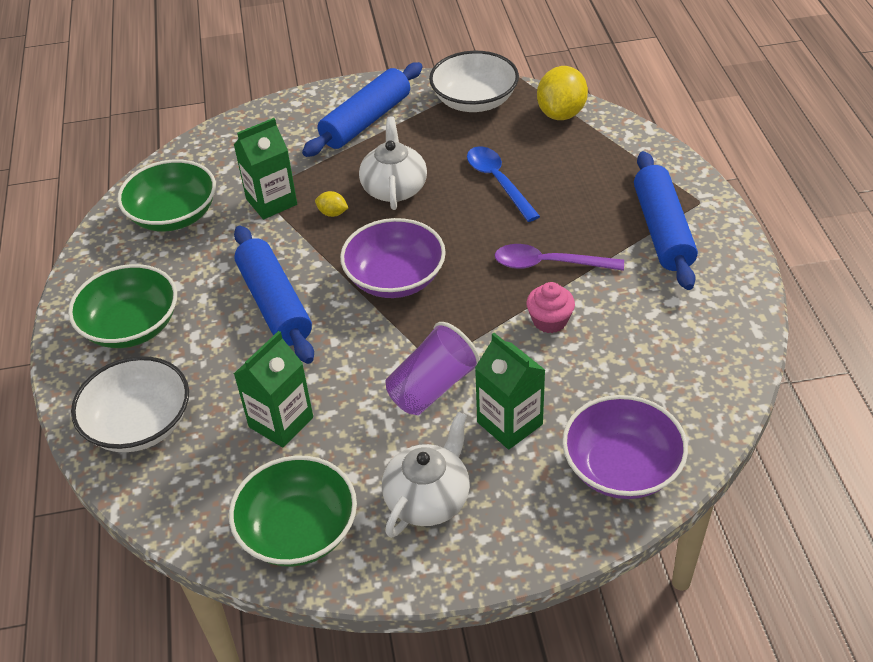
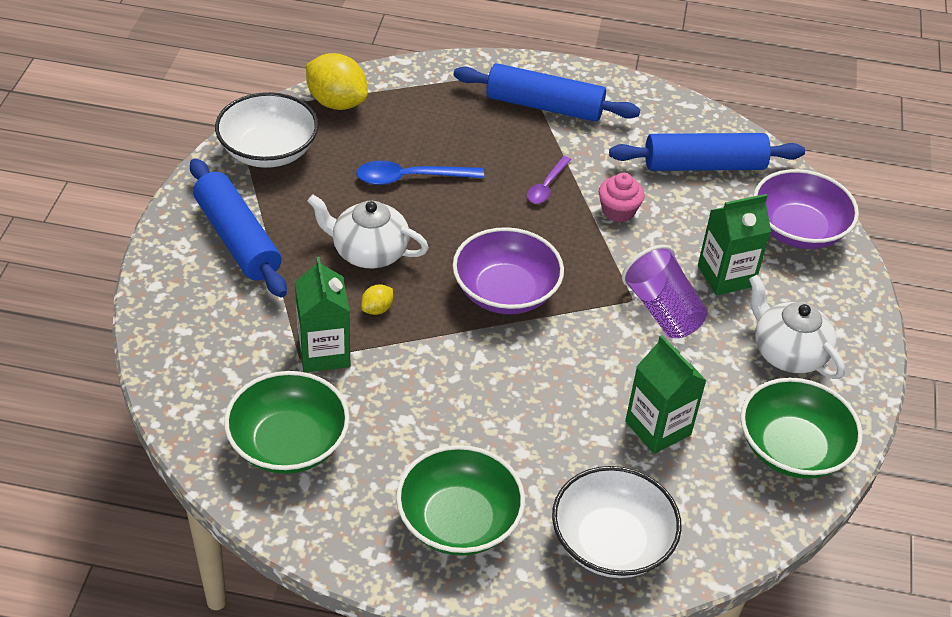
camera: 75 degrees left, 0 degrees up
(274, 304) = (491, 391): blue rolling pin -> blue rolling pin (704, 165)
(549, 264) = (546, 186): purple spoon -> purple spoon, size x0.65

